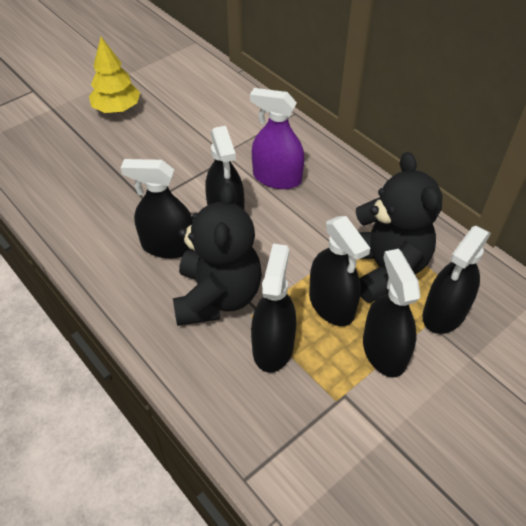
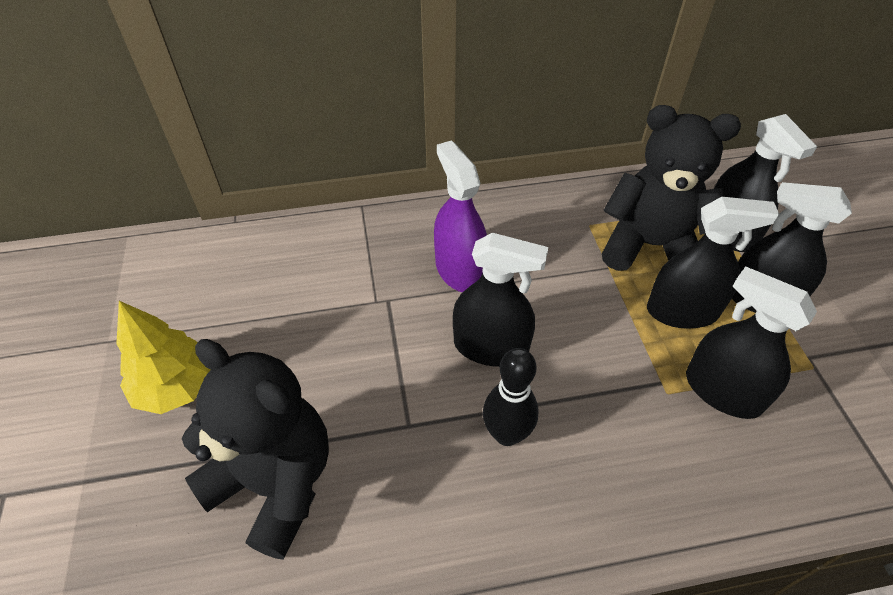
camera: 60 degrees left, 0 degrees up
(168, 246) = (507, 434): black spray bottle -> black bowling pin
(217, 297) = (623, 415): black teddy bear -> black teddy bear (275, 483)
(277, 178) = (460, 270): purple spray bottle -> purple spray bottle turned 105 degrees clockwise

